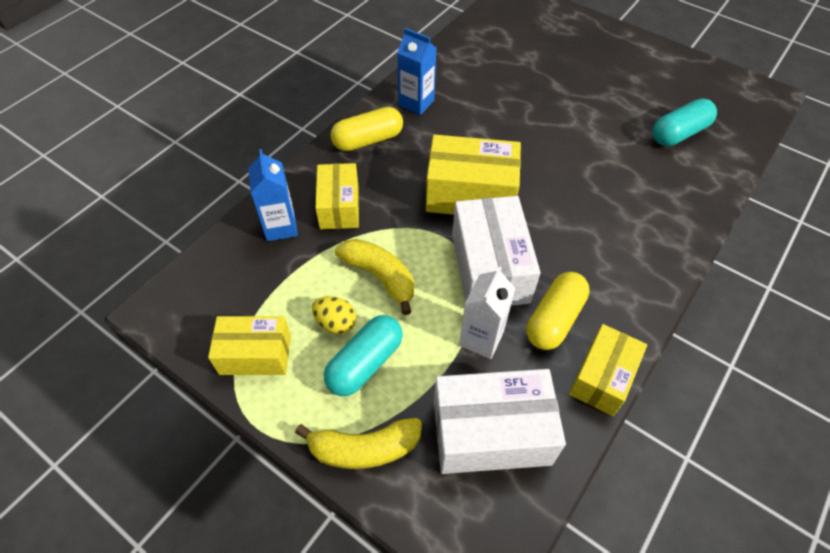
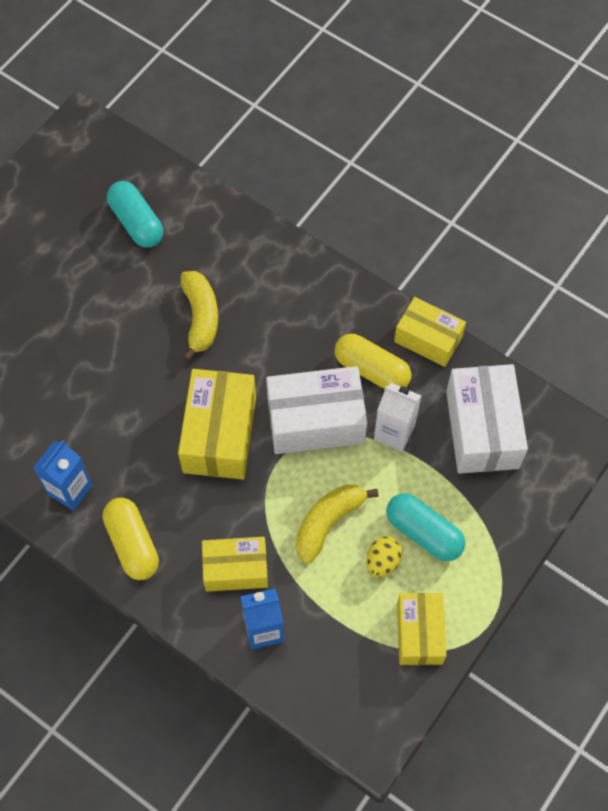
camera: 90 degrees left, 10 degrees up
(364, 448) = (503, 529): yellow banana -> yellow banana (200, 317)

